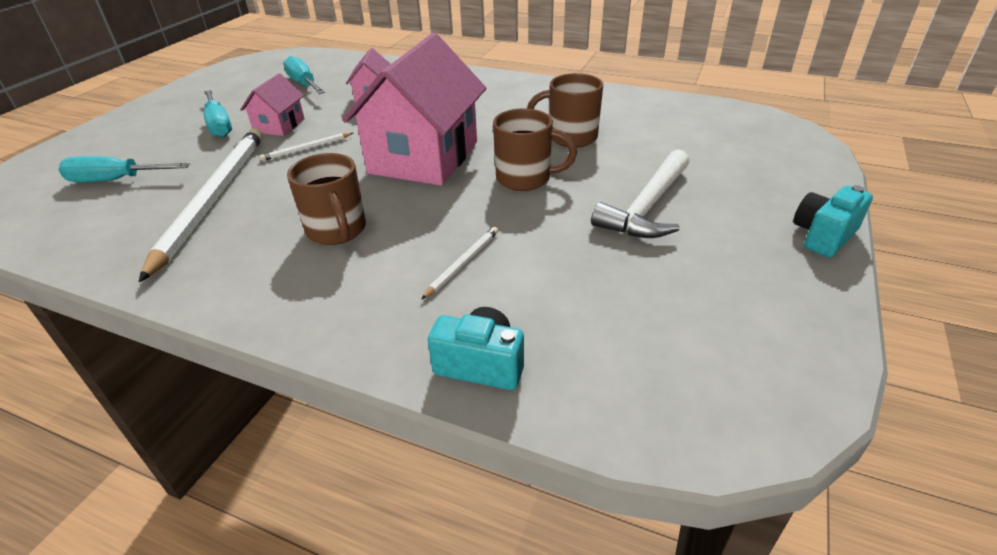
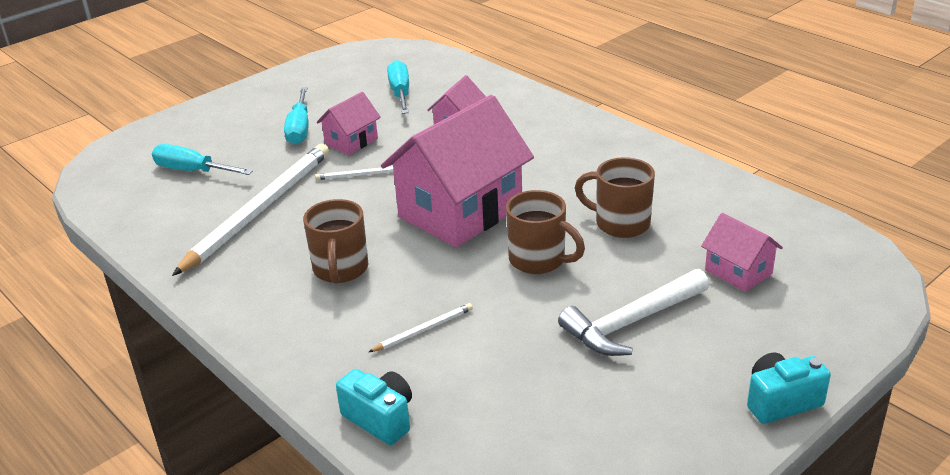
camera: 25 degrees right, 5 degrees down
(693, 150) = (738, 272): none -> pink house

